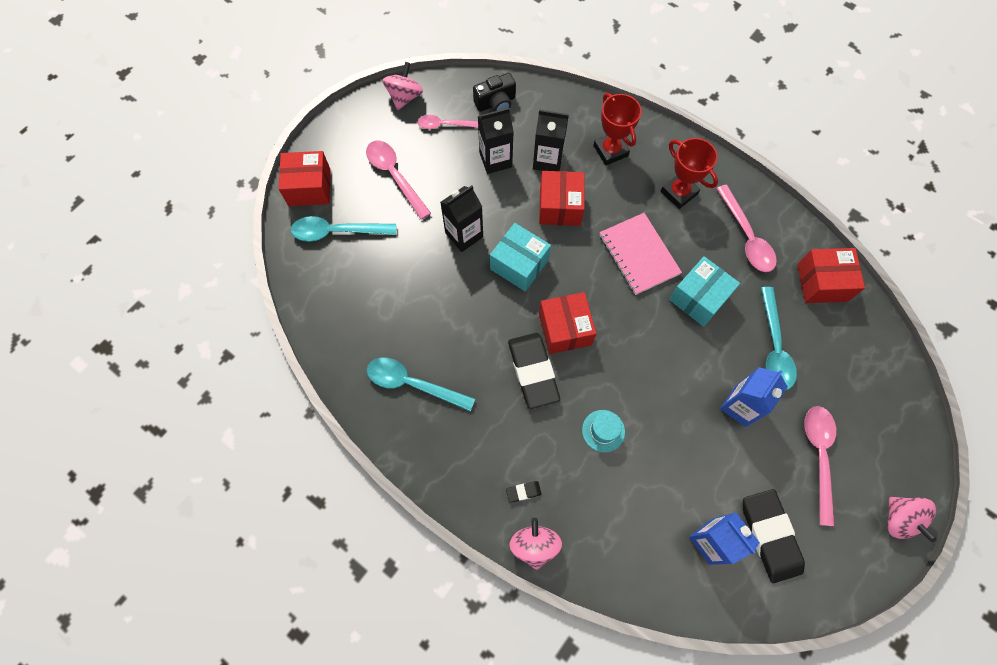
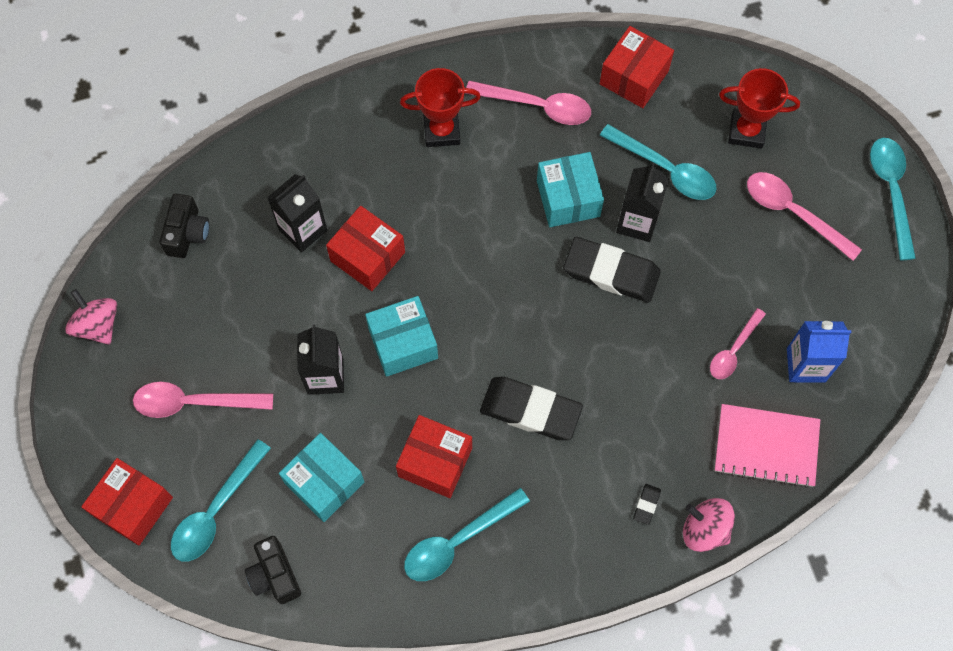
camera: 55 degrees left, 0 degrees up
(318, 291) = (274, 575): none -> black camera
(396, 279) = (324, 482): none -> turquoise box
(444, 125) = (171, 306): pink spoon -> pink spoon (733, 350)
(495, 160) = (259, 282): black carton -> black carton (637, 222)
(565, 329) = (508, 348): red box -> red box (435, 462)
(603, 431) = (638, 386): turquoise hat -> none
(610, 151) = (341, 160): red trophy -> red trophy (746, 131)
(639, 254) = (480, 219): pink notebook -> pink notebook (766, 446)
(740, 406) = (701, 244): blue carton -> none
(769, 536) = (834, 310): black eraser -> black eraser (611, 272)
(899, 519) = (891, 191): pink spinning top -> turquoise spoon

